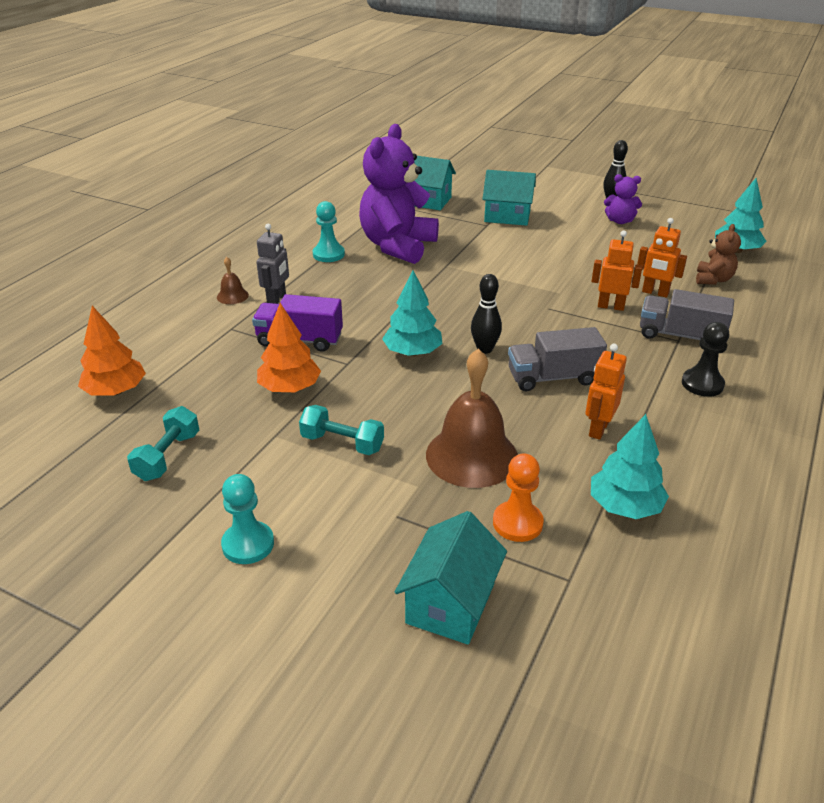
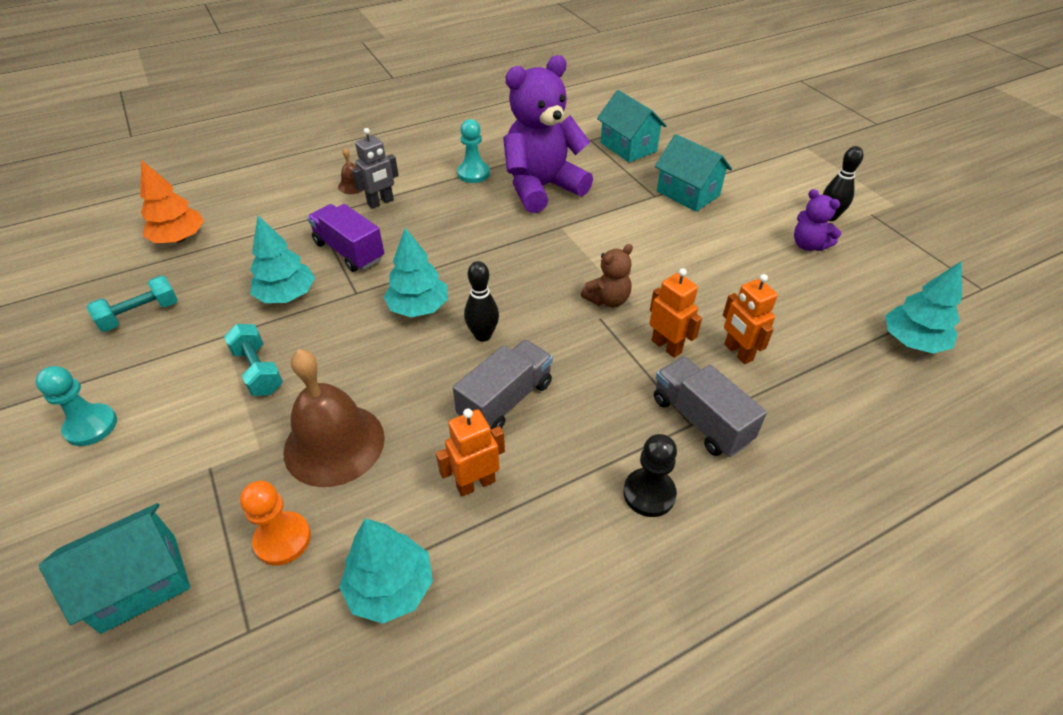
camera: 35 degrees right, 10 degrees up
(290, 388) = (287, 295): orange tree -> turquoise tree
(553, 377) = (505, 400): grey truck -> grey truck turned 105 degrees clockwise
(713, 279) = (831, 367): brown teddy bear -> brown teddy bear (608, 300)

